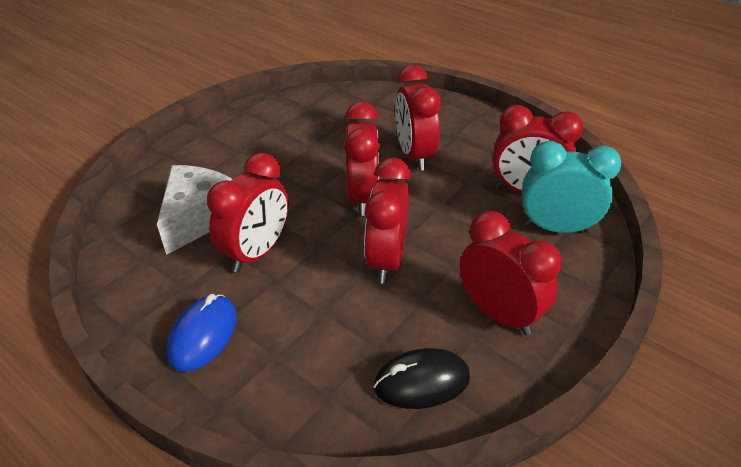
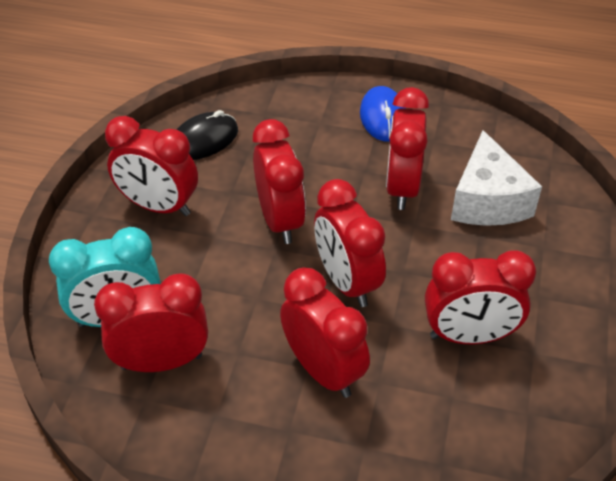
camera: 155 degrees right, 5 degrees up
(306, 145) = (469, 336): none -> red clock

